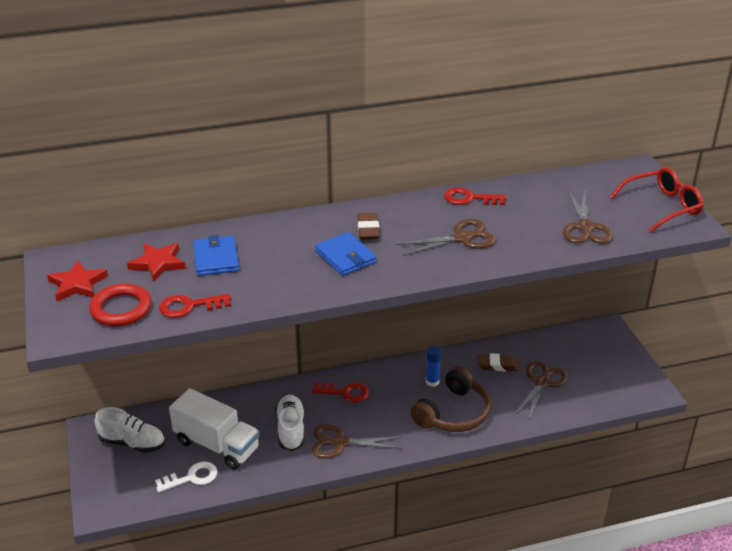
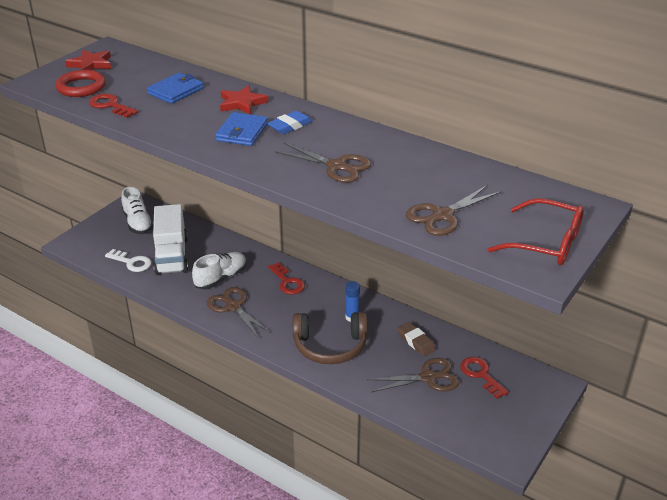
camera: 50 degrees right, 0 degrees up
(158, 263) = (145, 76): red star -> red star (242, 103)
(368, 230) = (290, 126): brown eraser -> blue eraser
(469, 198) = (399, 147): red key -> red key (480, 375)

